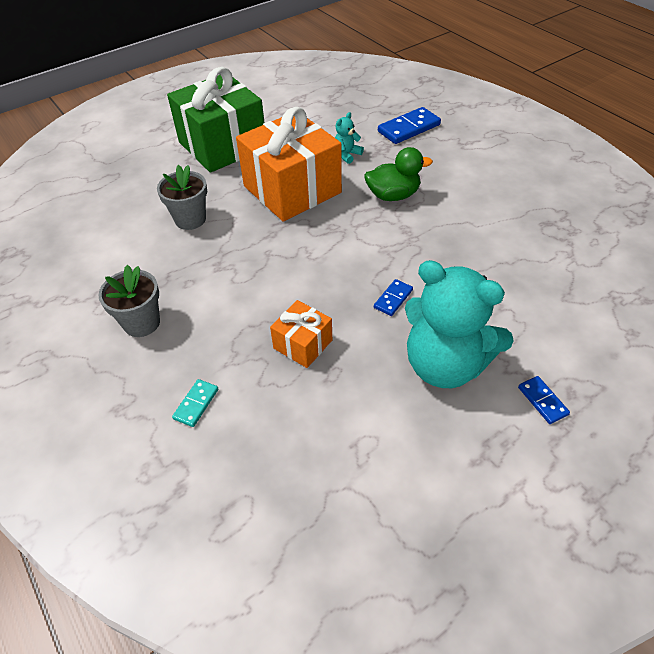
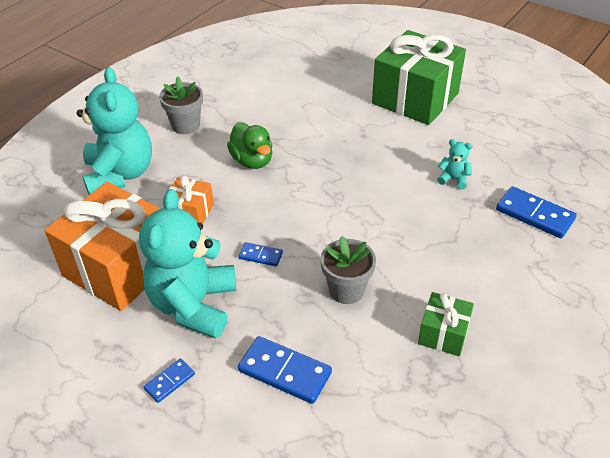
camera: 70 degrees right, 5 degrees down
(190, 219) = (306, 112): grey flower pot -> grey flower pot (346, 290)
(196, 404) = (120, 174): turquoise domino -> turquoise teddy bear
(292, 189) = (377, 157): orange gift -> orange gift (120, 267)
(393, 195) = (407, 226): green duck -> green duck (252, 161)
(520, 208) = (443, 334): none -> green gift
(543, 311) = (285, 372): none -> blue domino

